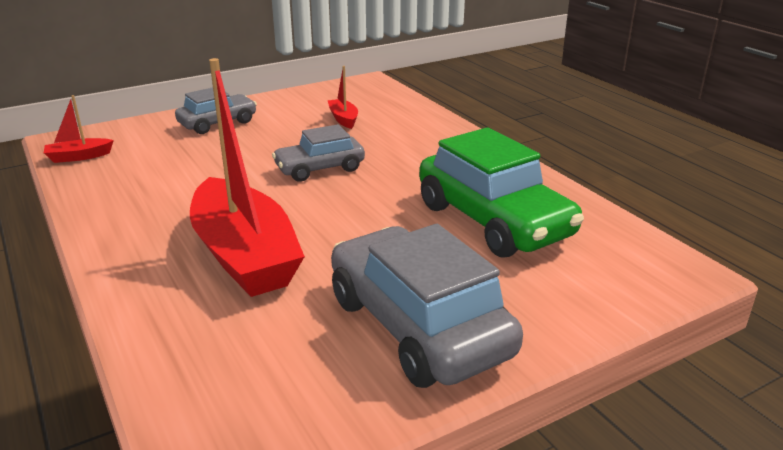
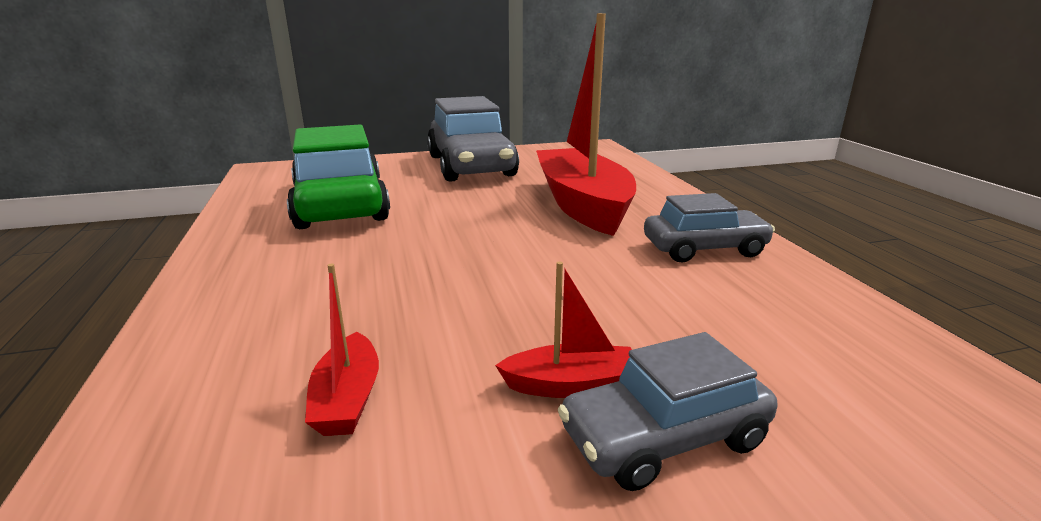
camera: 165 degrees left, 5 degrees down
(79, 157) = (919, 361): red boat -> red boat (571, 385)
(320, 168) = (473, 278): grey car -> grey car (704, 249)

